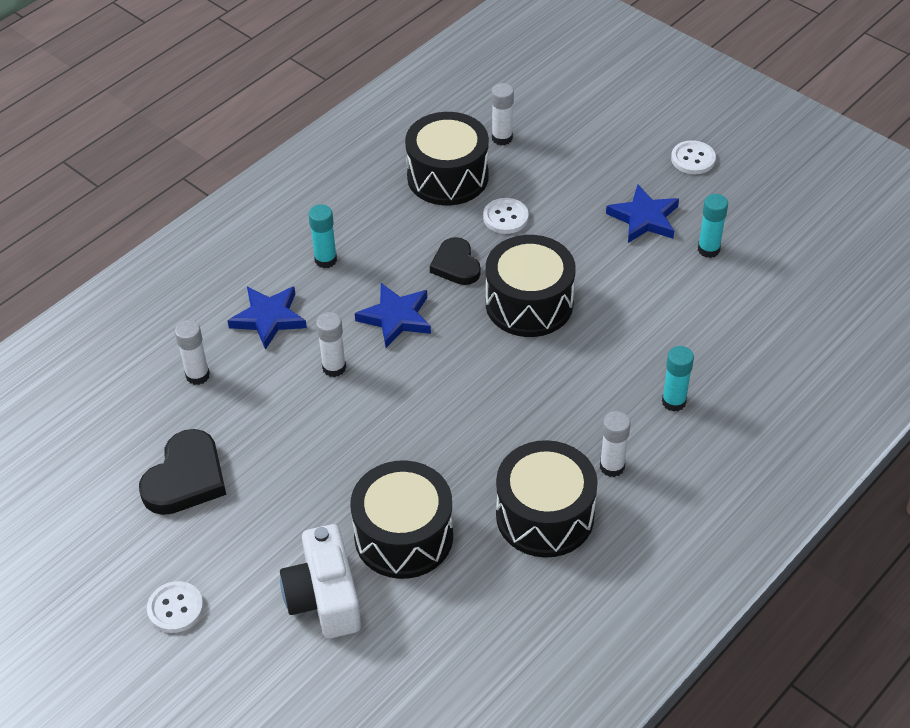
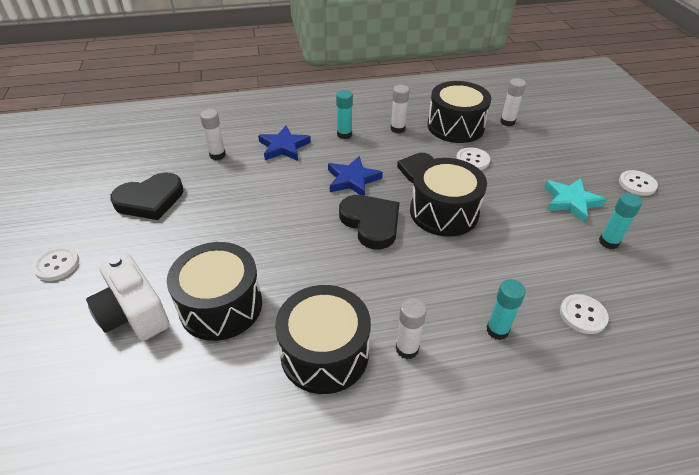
camera: 35 degrees right, 5 degrees down
(324, 597) = (133, 313): white camera -> white camera turned 60 degrees counterclockwise
(334, 368) = (290, 187): white glue stick -> white glue stick (397, 129)
(466, 360) = (371, 223): none -> black heart
(644, 218) = (571, 201): blue star -> turquoise star
(733, 343) = (583, 315): none -> white button

